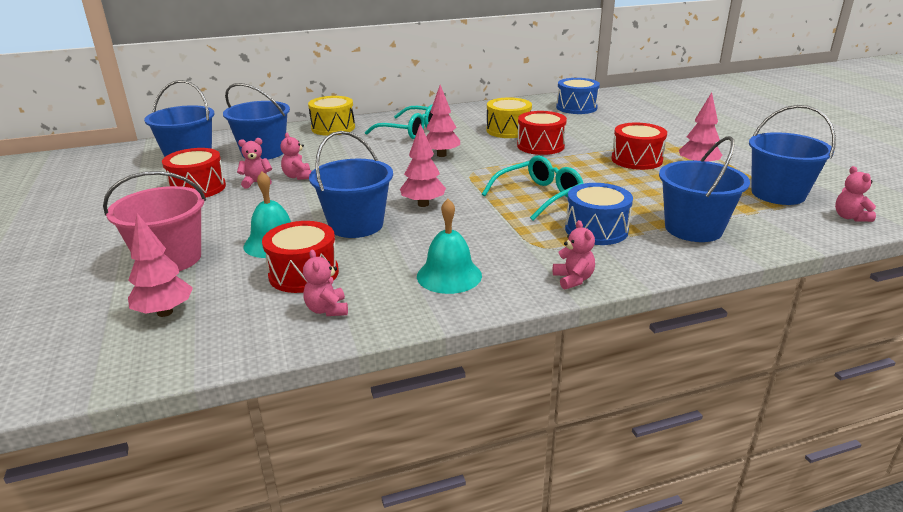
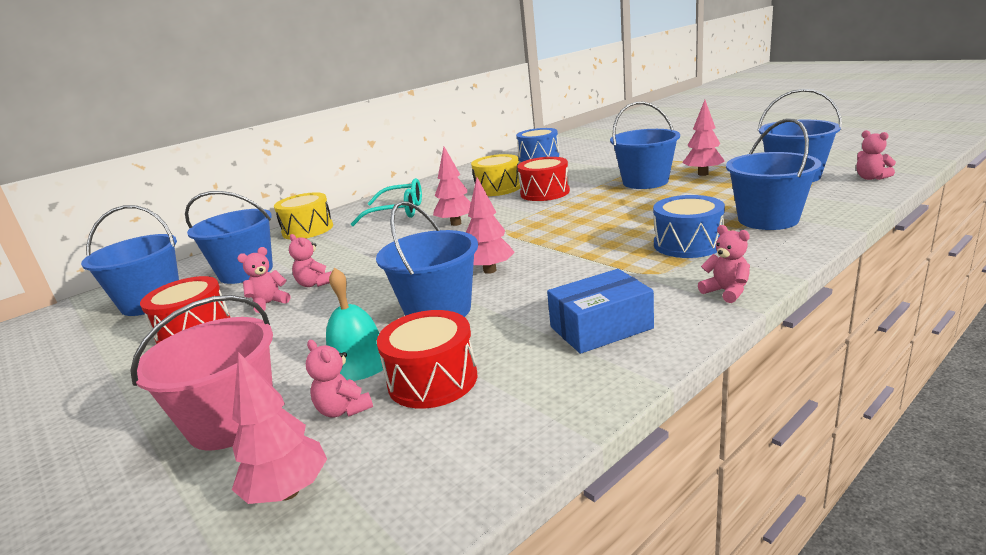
camera: 20 degrees left, 5 degrees down
(327, 310) = (507, 410): pink teddy bear -> pink teddy bear (343, 410)
(449, 275) = (601, 327): turquoise bell -> blue box
(539, 196) = (597, 232): turquoise glasses -> none
(636, 160) = (645, 182): red drum -> blue bucket

